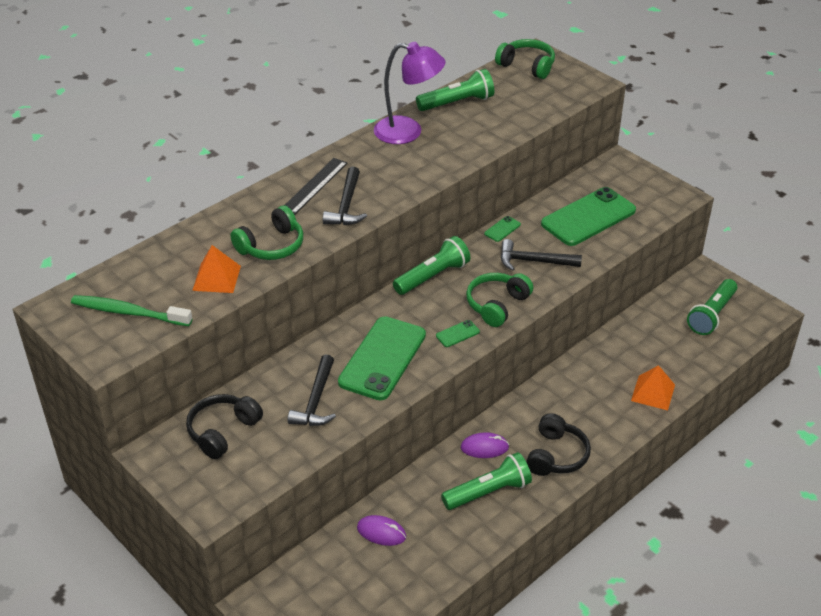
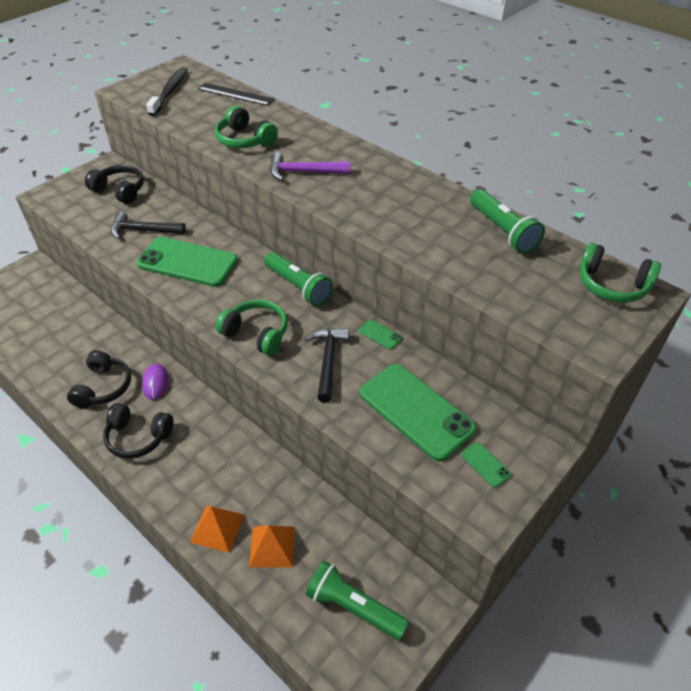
camera: 85 degrees right, 5 degrees up
(128, 312) = (170, 91): green toothbrush -> black toothbrush
(216, 278) = (205, 120): orange pyramid -> orange pyramid (272, 546)
(314, 186) = (332, 153): black ruler -> black ruler (236, 94)
(346, 205) = (303, 172): black hammer -> purple hammer
(381, 532) = (76, 323): purple mouse -> none
(408, 132) = (433, 200): purple lamp -> none
(457, 334) = (216, 307): green phone -> green phone (485, 464)
(488, 492) = (103, 387): green flashlight -> black headphones
(527, 66) = (612, 285): green headphones -> green headphones turned 90 degrees clockwise

